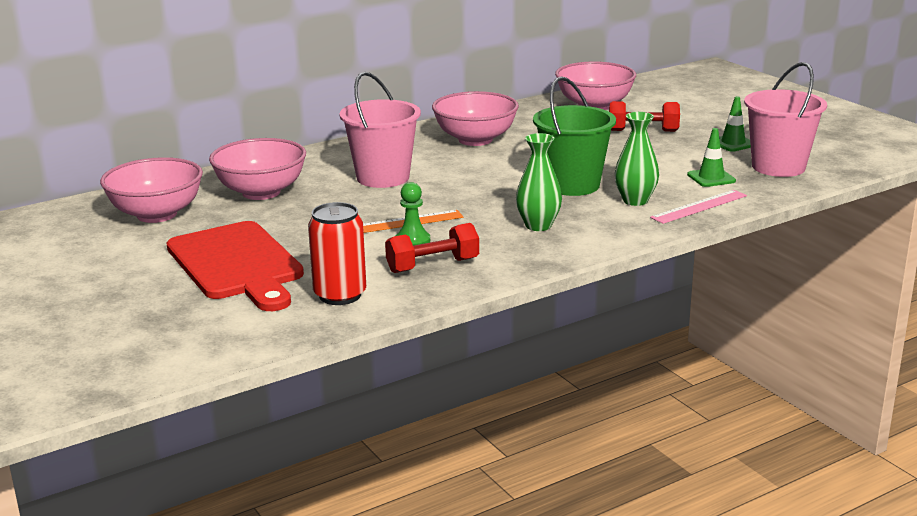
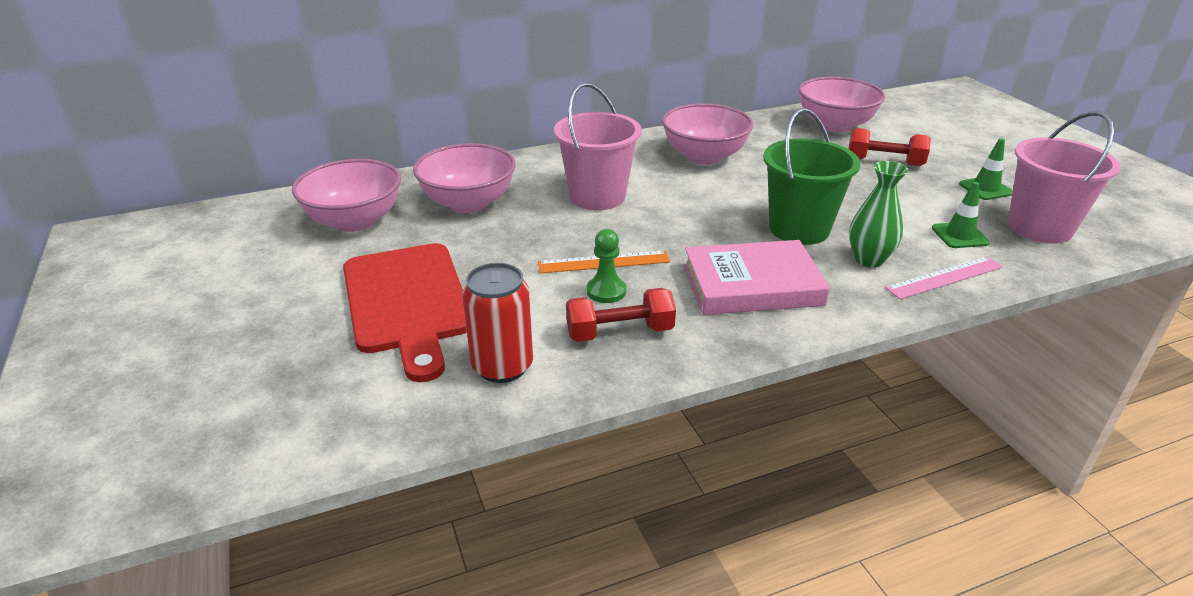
camera: 10 degrees right, 10 degrees up
(538, 226) = (752, 285): green vase -> pink book

